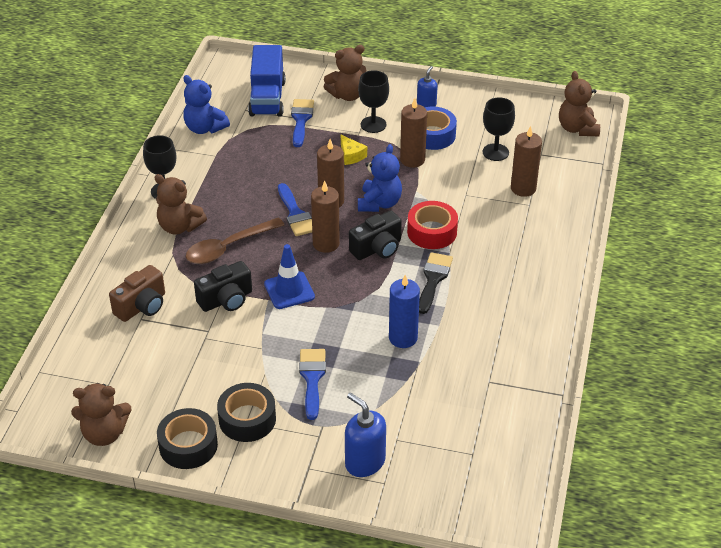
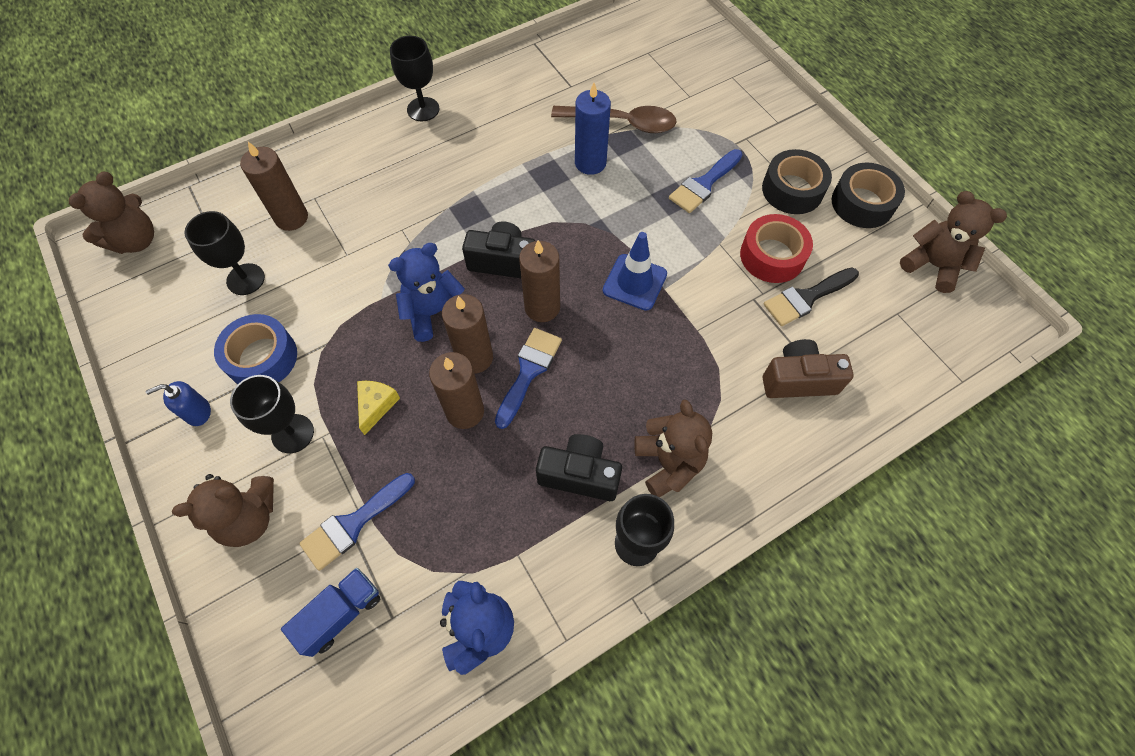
camera: 135 degrees left, 20 degrees up
(226, 300) = (705, 319): black camera -> black camera (579, 475)
(228, 247) = (642, 385): brown spoon -> brown spoon (622, 123)
(267, 98) = (340, 614): blue truck -> blue truck, size x0.62
(347, 95) = (249, 518): brown teddy bear -> brown teddy bear turned 135 degrees clockwise
(365, 462) = (731, 97): blue soap dispenser -> none
(412, 160) = (329, 341): brown candle -> brown candle (465, 411)
(432, 232) = (433, 239): red tape -> red tape (772, 256)
(433, 279) = (497, 193): black brush -> black brush (806, 298)
(555, 292) = (423, 109): none -> black goblet

